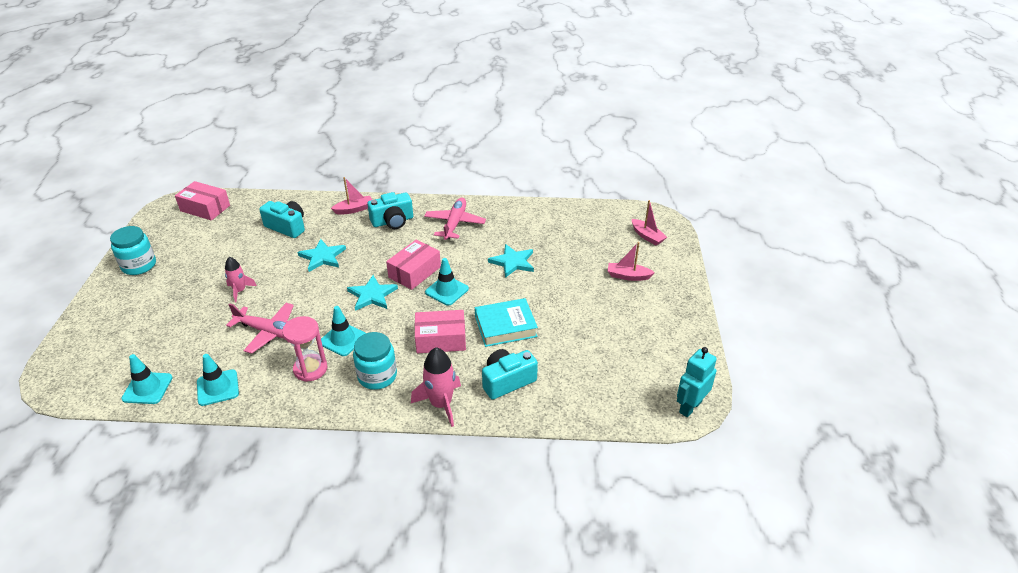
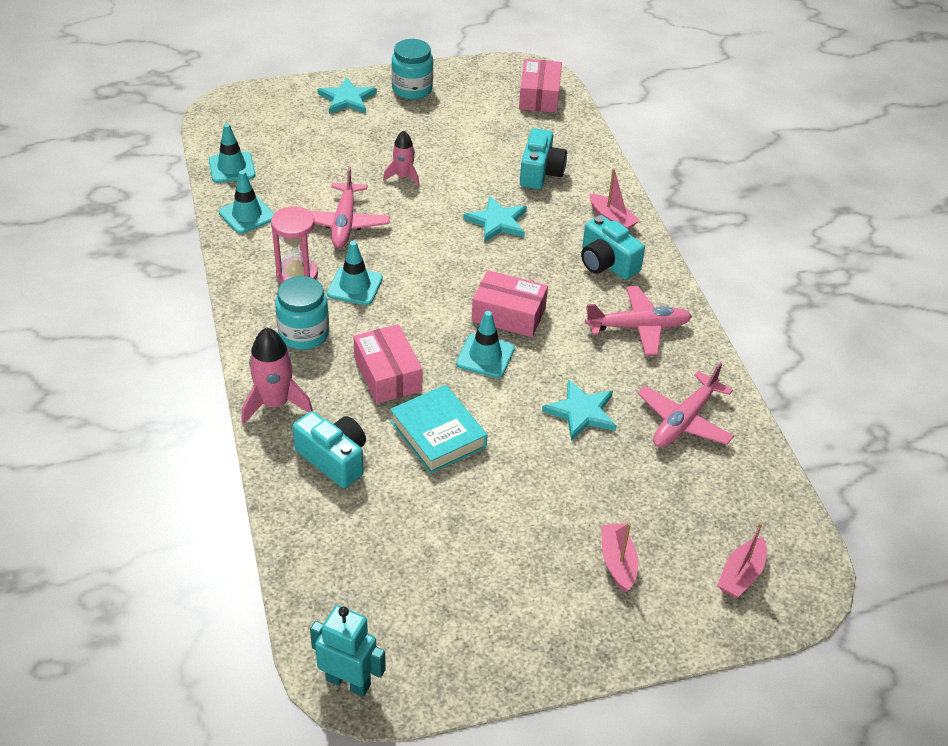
camera: 70 degrees right, 5 degrees up
(372, 295) = (444, 287): turquoise star -> turquoise star (347, 99)
(535, 226) = (684, 420): none -> pink plane

